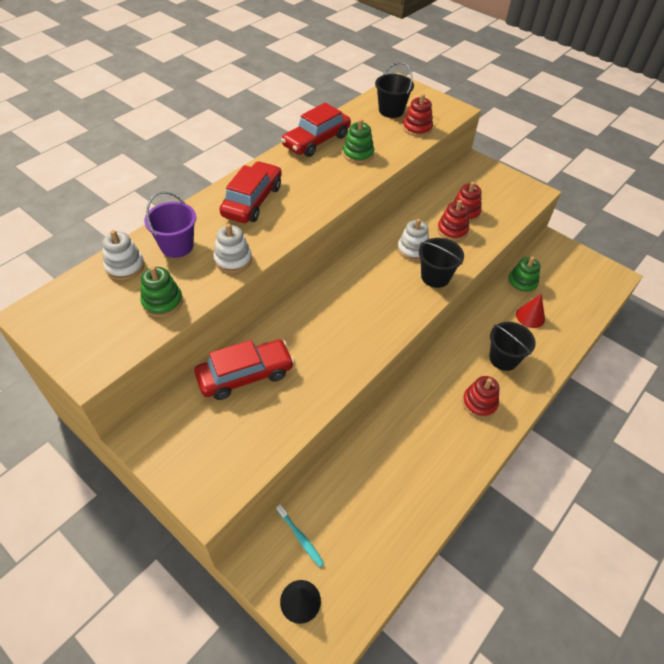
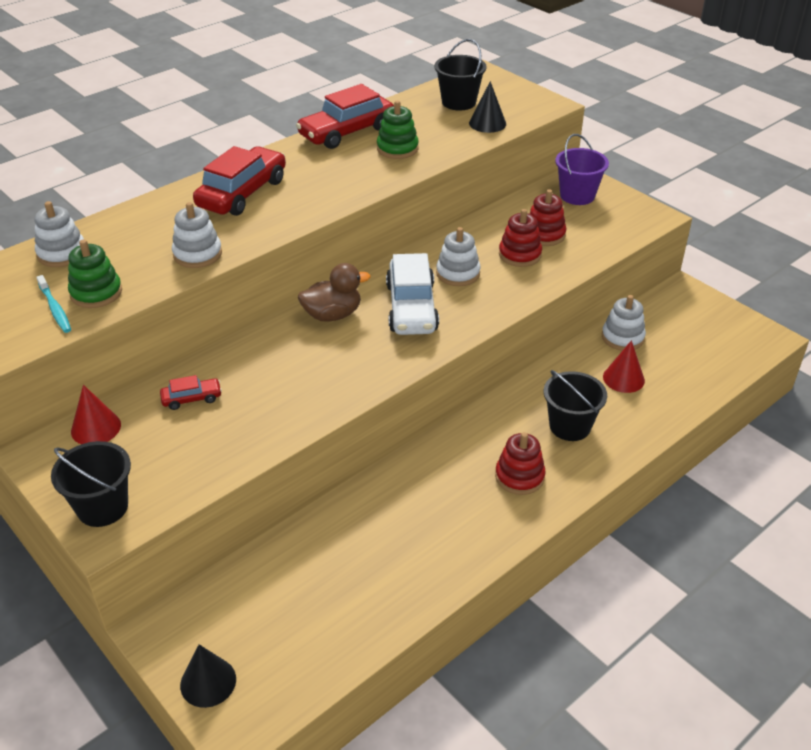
camera: 10 degrees right, 10 degrees down
(177, 246) = (132, 236): purple bucket -> purple bucket (577, 195)
(178, 408) = (96, 428): none -> red cone
(245, 375) = (192, 398): red car -> red car, size x0.48
(300, 537) = (228, 609): turquoise toothbrush -> turquoise toothbrush (55, 309)
(332, 292) = (332, 315): none -> brown duck
(387, 281) = (411, 307): none -> white car
(417, 128) = (487, 123): red stacking toy -> black cone
(435, 277) = (479, 306): black bucket -> black bucket (102, 507)
(521, 283) = (622, 337): green stacking toy -> white stacking toy

